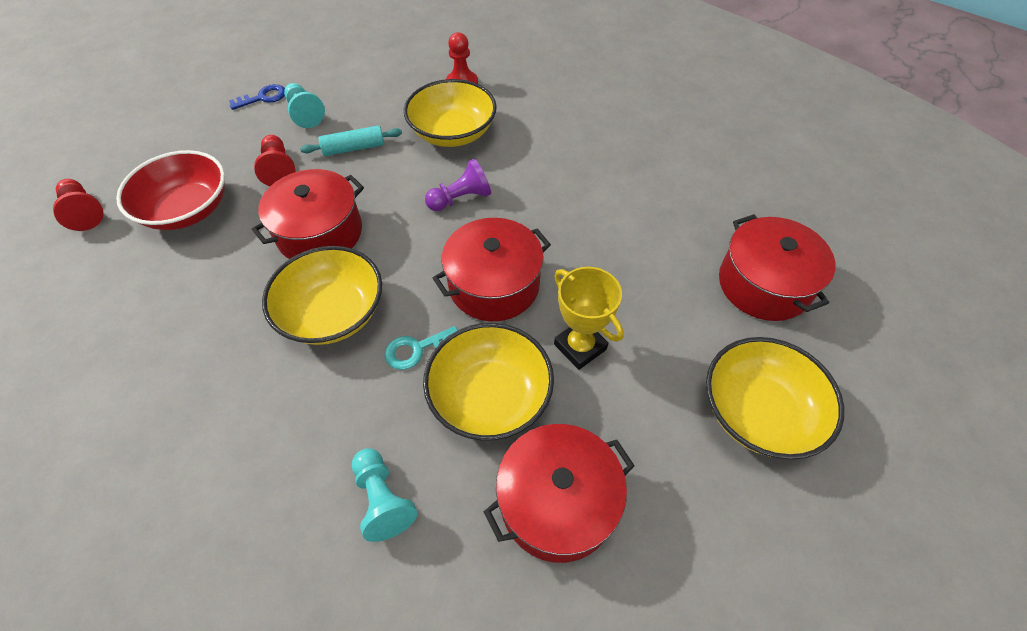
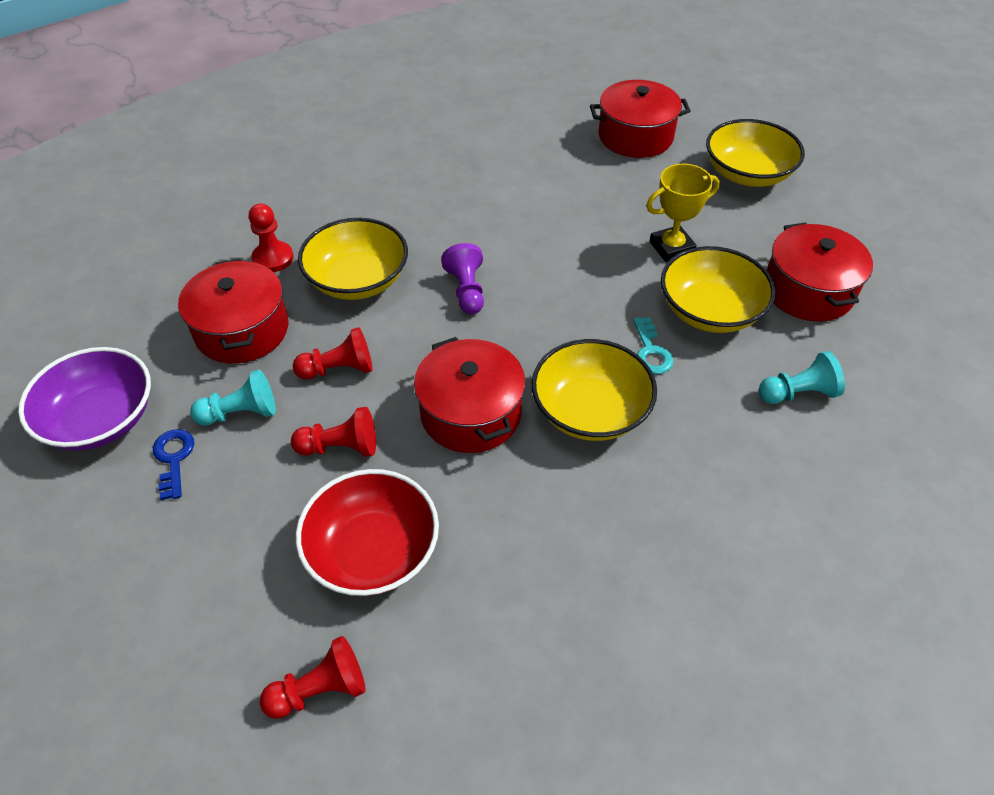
camera: 75 degrees left, 5 degrees down
(293, 59) = (101, 419): none -> purple bowl
(354, 148) = (339, 369): turquoise rolling pin -> red pawn
(494, 285) = (589, 287): red pot -> red pot (242, 330)

